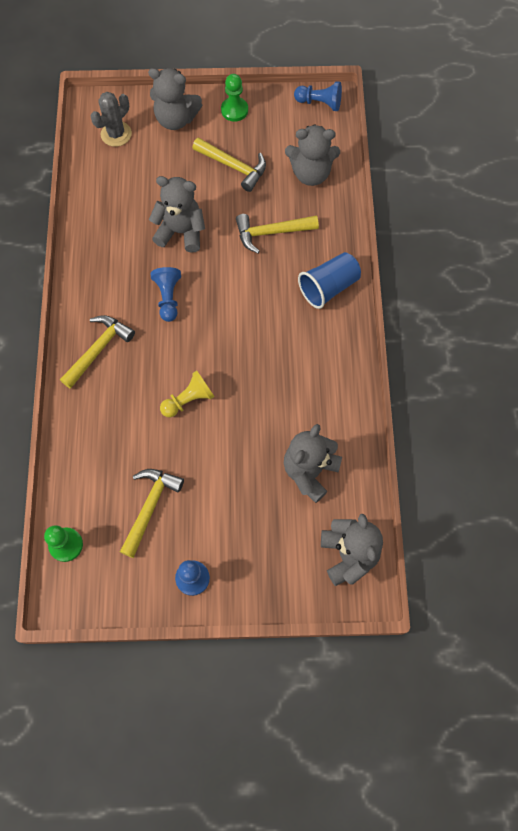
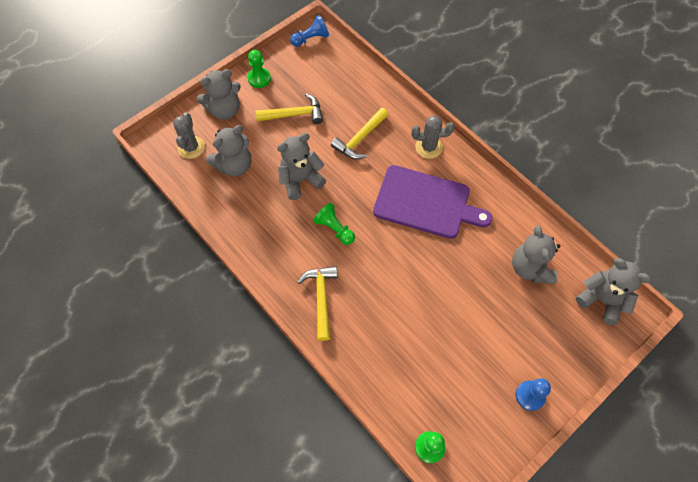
camera: 40 degrees left, 5 degrees down
(150, 507) = (458, 373): yellow hammer -> none
(168, 298) = (334, 229): blue pawn -> green pawn
(188, 400) = (413, 284): yellow pawn -> none
(273, 337) = (426, 203): none -> purple cutting board
(311, 173) = (348, 85): grey teddy bear -> grey teddy bear (234, 165)
(328, 287) = (428, 147): blue cup -> grey cactus

